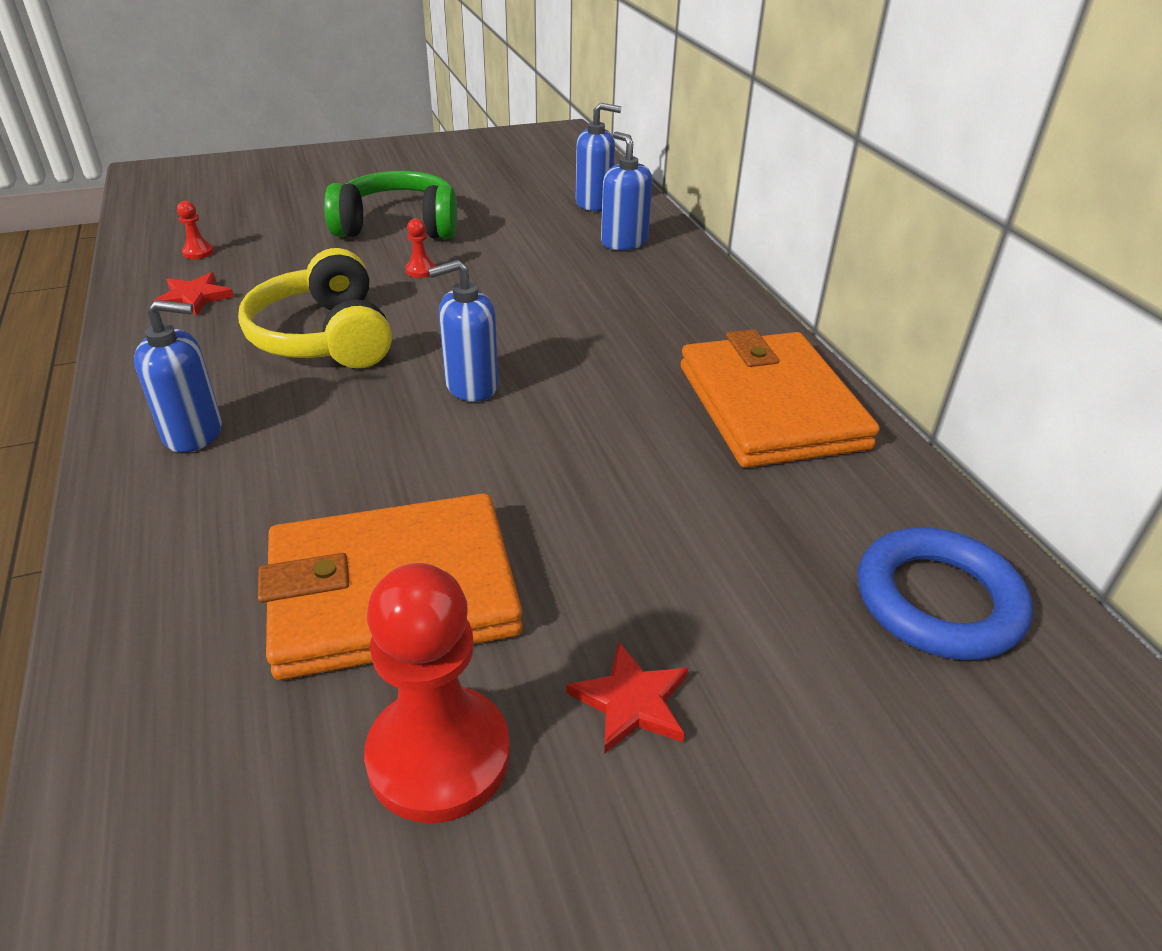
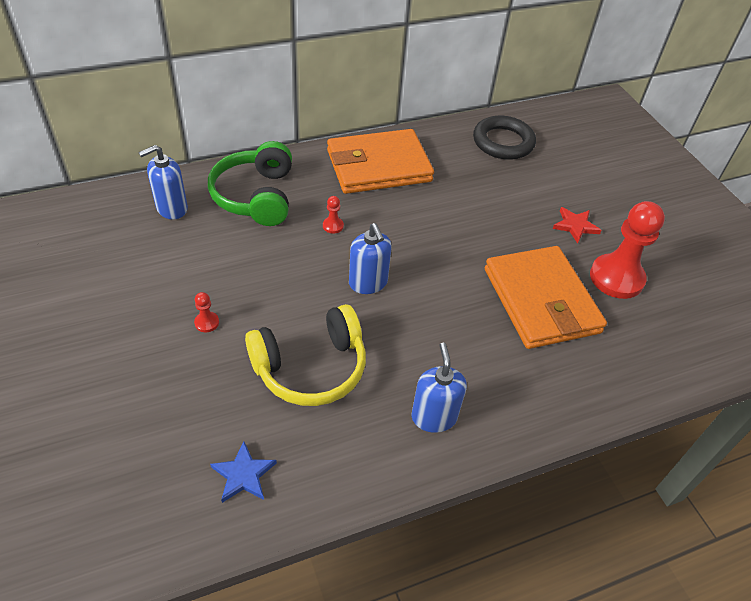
camera: 95 degrees left, 10 degrees up
(194, 297) = (243, 475): red star -> blue star
(198, 252) = (148, 500): red pawn -> red pawn (333, 226)
(398, 226) = (114, 347): green headphones -> green headphones (256, 196)
(594, 203) = (93, 221): blue soap dispenser -> none
(938, 601) = (503, 142): blue ring -> black ring

